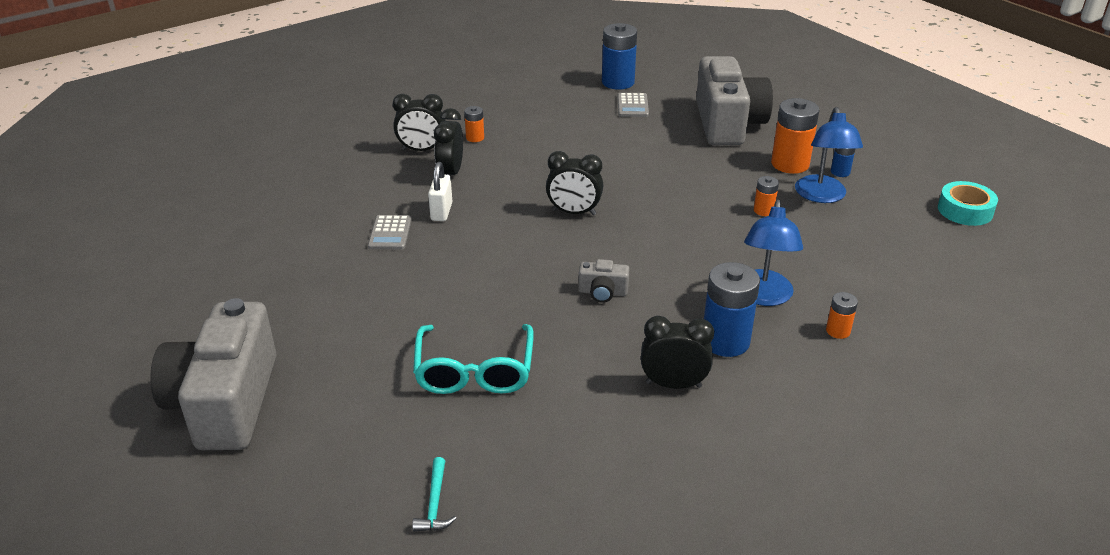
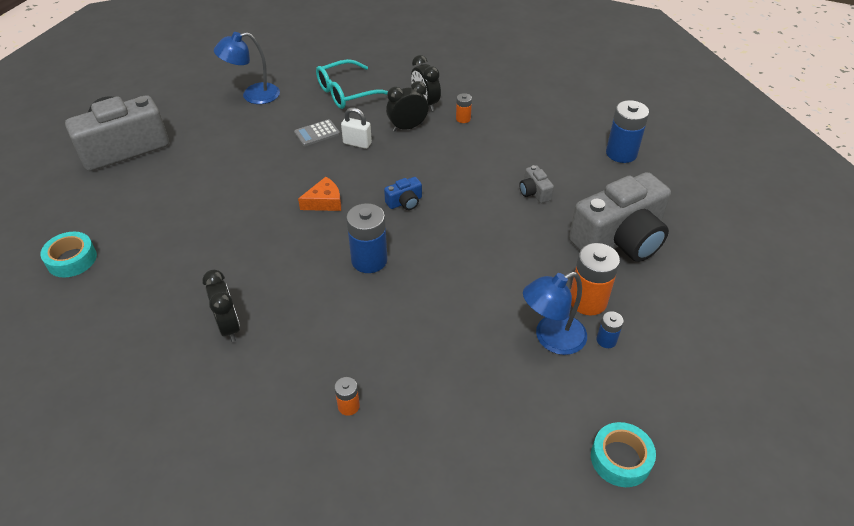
camera: 60 degrees right, 10 degrees up
(435, 503) = (72, 259): turquoise hammer -> turquoise tape
(441, 212) = (357, 143): white padlock -> white padlock turned 45 degrees clockwise
(474, 371) = (196, 227): turquoise glasses -> turquoise glasses (347, 93)
(522, 262) = (324, 202): none -> orange cheese
(574, 212) = (405, 202): black clock -> blue camera
(603, 292) = (315, 253): grey camera -> grey camera (534, 192)
(632, 106) = (591, 175): grey calculator -> none
(725, 341) = (295, 339): blue battery -> blue battery (369, 260)
(763, 210) = (494, 306): orange battery -> none
(763, 296) = (366, 344): blue lamp -> blue lamp (253, 95)

